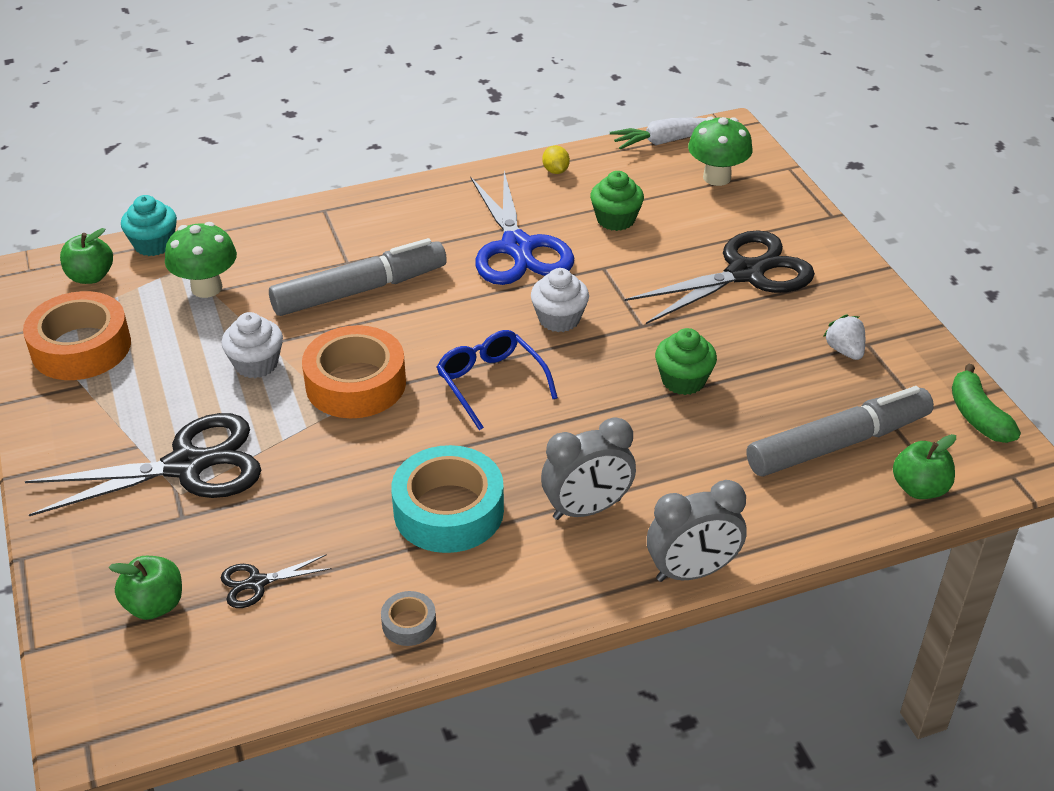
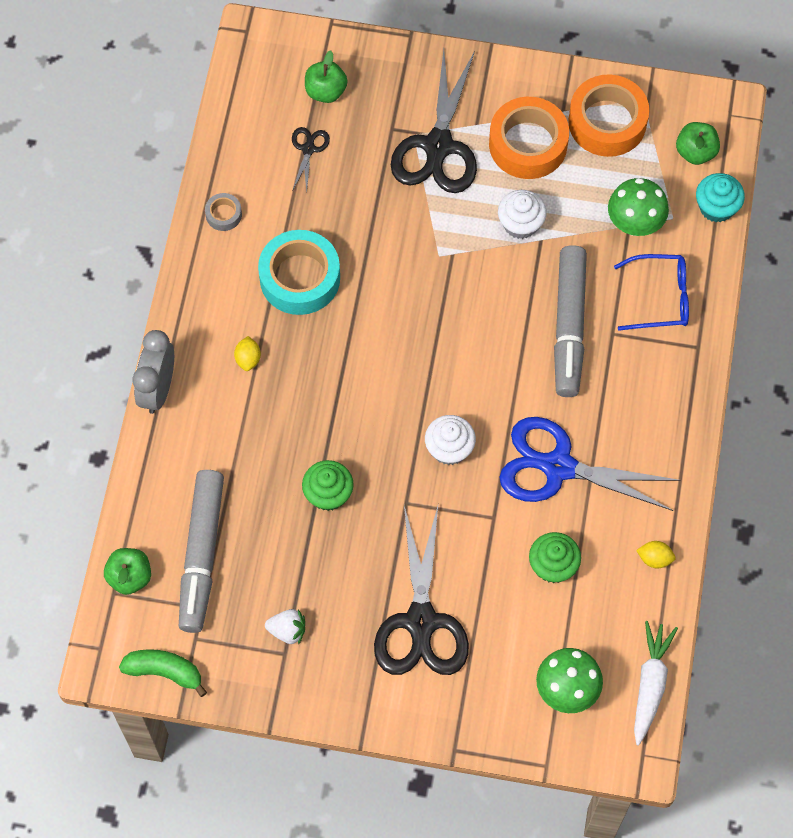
camera: 120 degrees right, 25 degrees up
(356, 383) = (459, 277): orange tape -> orange tape (528, 144)
(490, 383) = (406, 364): blue glasses -> blue glasses (660, 298)
(587, 509) = (248, 359): grey clock -> yellow lemon

